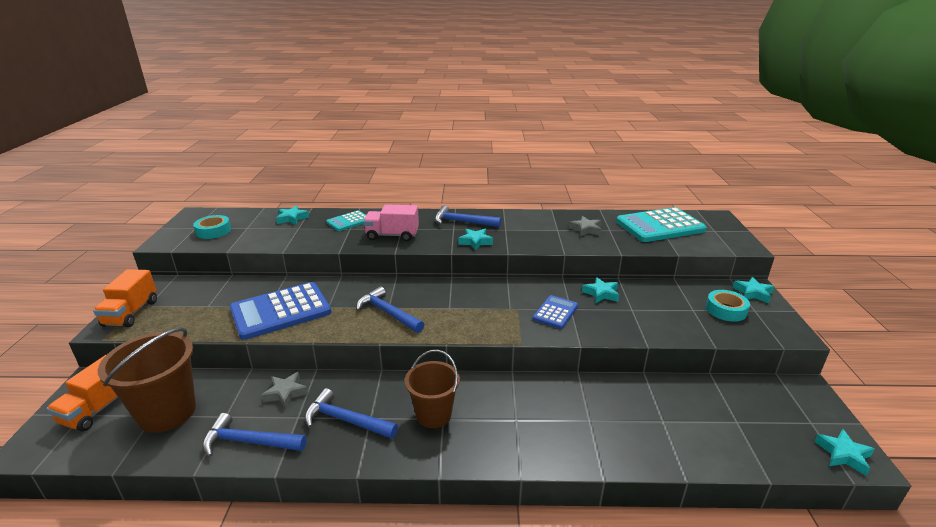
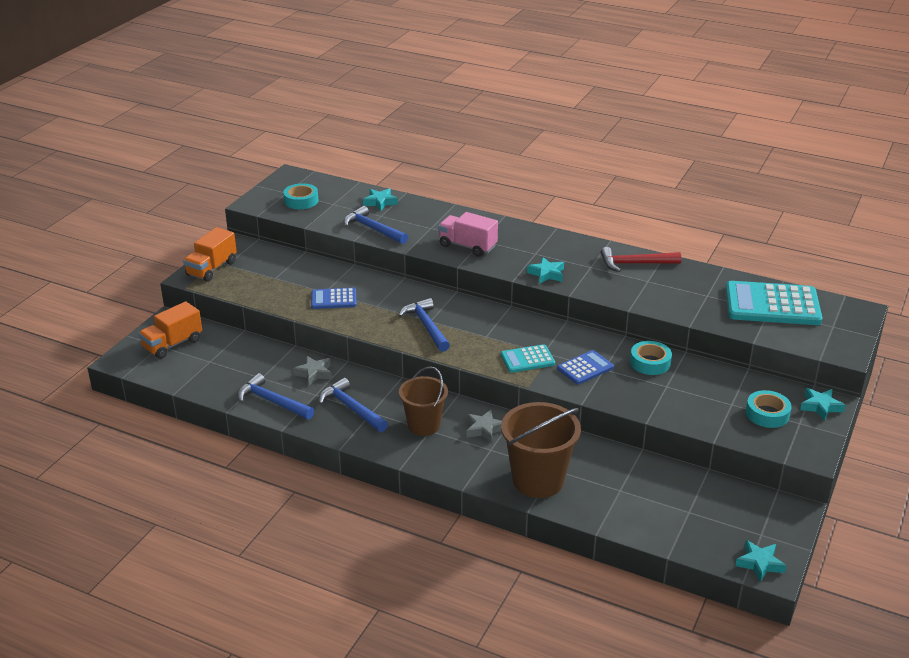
camera: 25 degrees right, 5 degrees up
(167, 412) = (220, 362): brown bucket -> brown bucket (538, 480)
(280, 311) = (333, 299): blue calculator -> blue calculator, size x0.53
(349, 221) = (434, 219): turquoise calculator -> turquoise calculator (527, 359)
(462, 222) = (551, 247): blue hammer -> blue hammer (373, 229)
(536, 220) = (635, 264): none -> red hammer
(586, 229) = (680, 288): grey star -> grey star (484, 429)
(601, 293) = (650, 362): turquoise star -> turquoise tape

